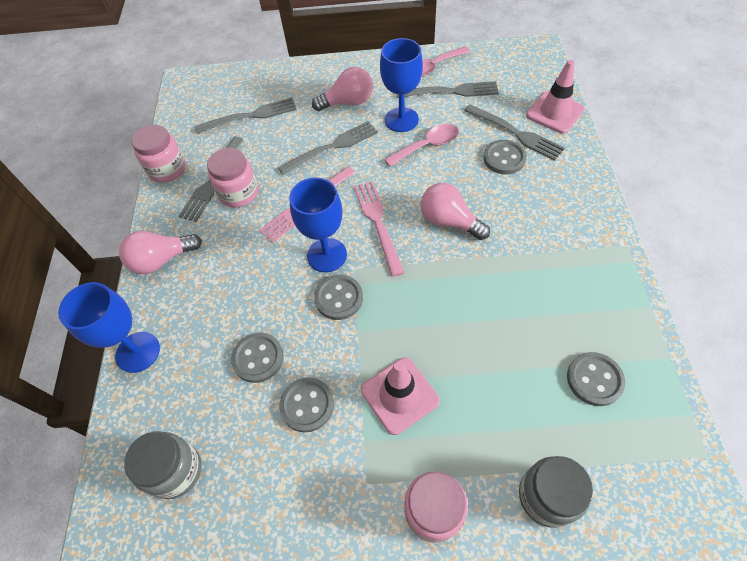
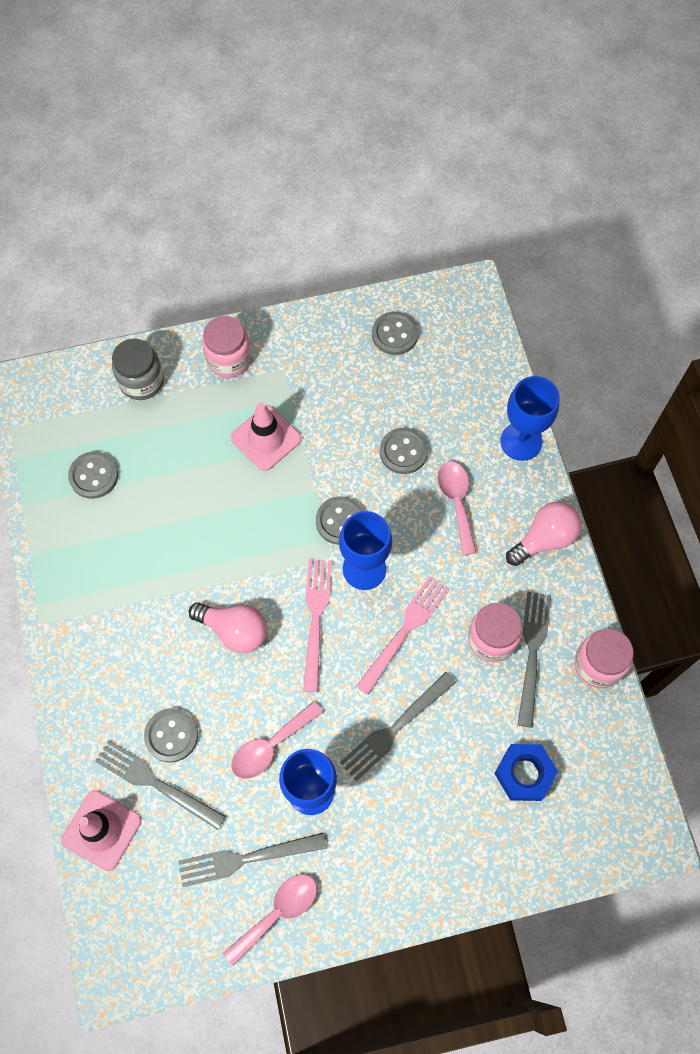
camera: 165 degrees right, 10 degrees up
(176, 470) = (441, 355): grey jar -> none
(225, 301) = (456, 502): none -> pink spoon
(250, 116) = (524, 773): grey fork -> blue nut
(307, 405) = (346, 418): grey button -> grey button (394, 334)
(348, 102) = (392, 817): pink light bulb -> none
(377, 223) = (316, 618): pink fork -> pink fork turned 150 degrees counterclockwise

